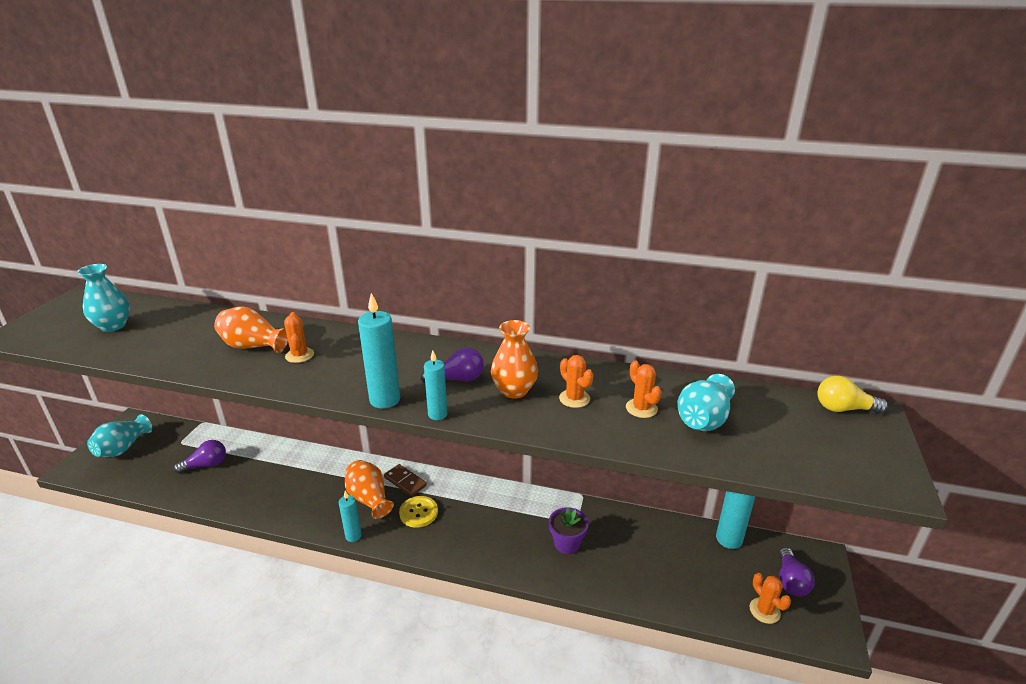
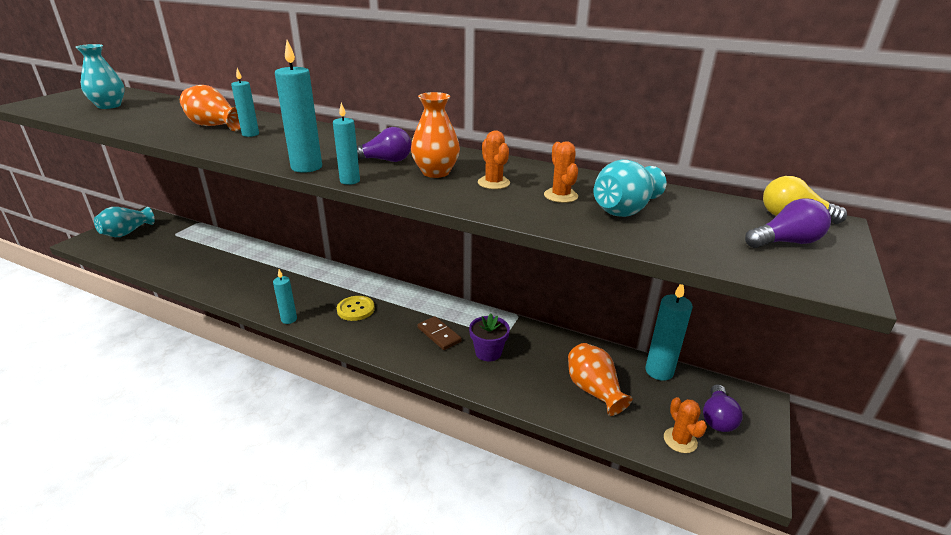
camera: 10 degrees right, 0 degrees up
(206, 465) = (187, 252): purple light bulb -> purple light bulb (785, 242)
(299, 355) = (250, 134): orange cactus -> turquoise candle
(369, 499) = (315, 293): orange vase -> orange vase (593, 390)
(405, 481) = (353, 284): brown domino -> brown domino (439, 335)

